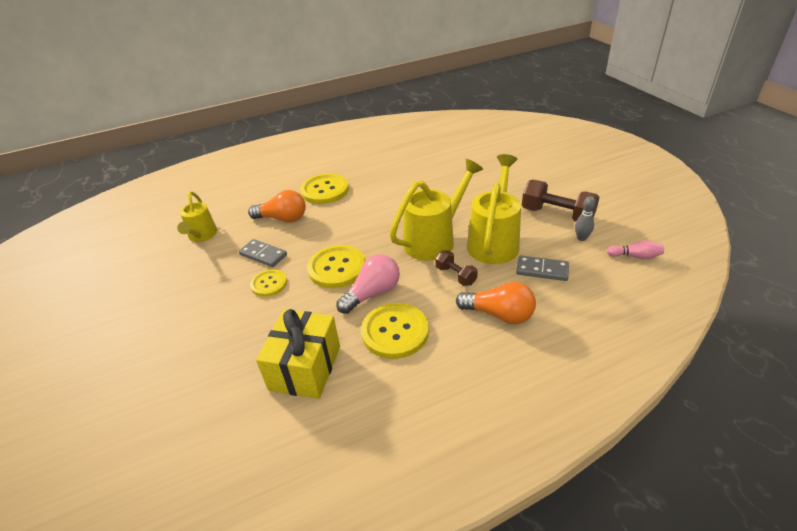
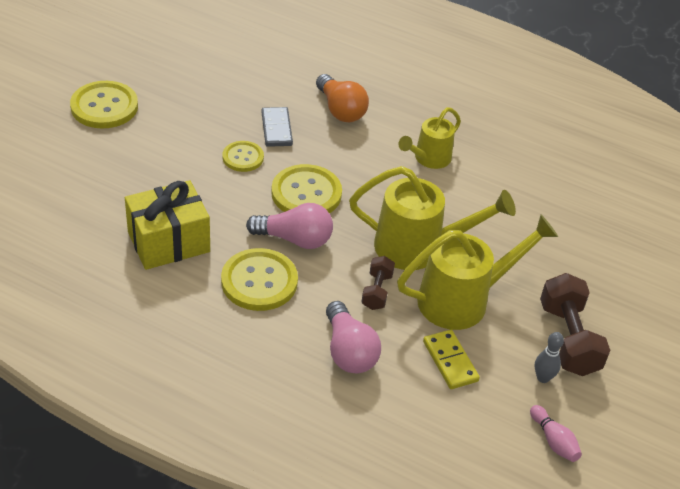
camera: 45 degrees right, 5 degrees up
(201, 236) = (262, 69): yellow watering can -> yellow watering can (428, 159)
(325, 190) = (417, 114): yellow button -> yellow button (104, 107)
(499, 314) = (348, 351): orange light bulb -> pink light bulb
(542, 270) = (450, 361): grey domino -> yellow domino

